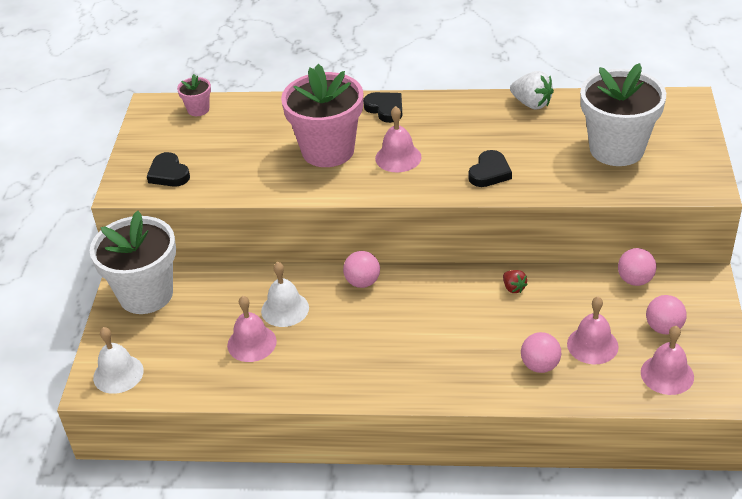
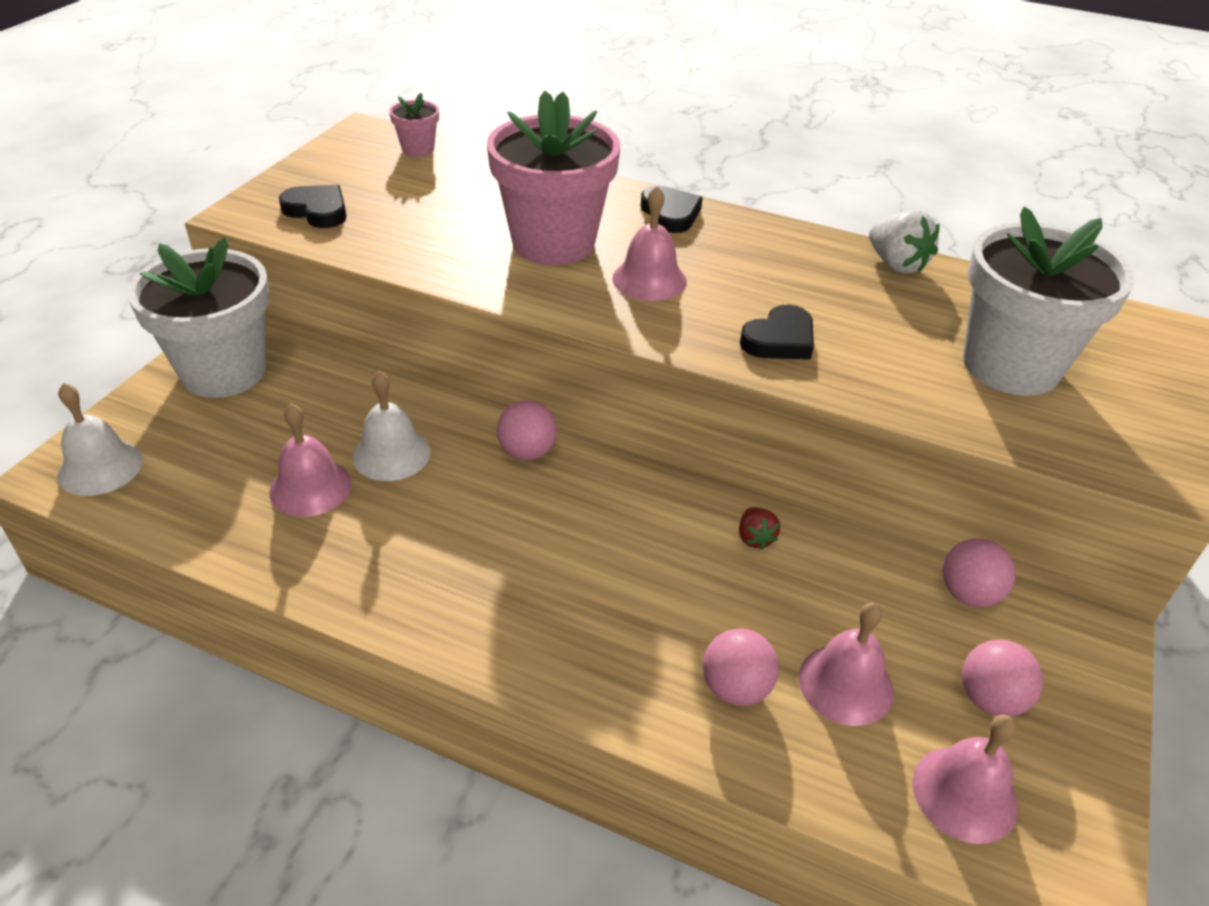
camera: 15 degrees right, 0 degrees up
(169, 174) = (317, 211): black heart -> black heart turned 135 degrees clockwise

